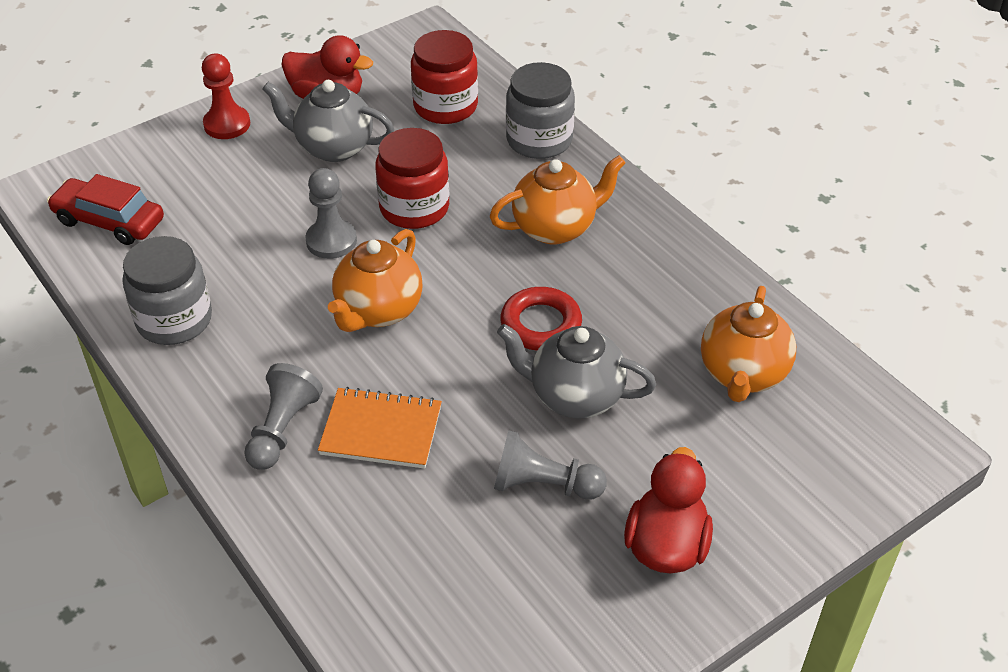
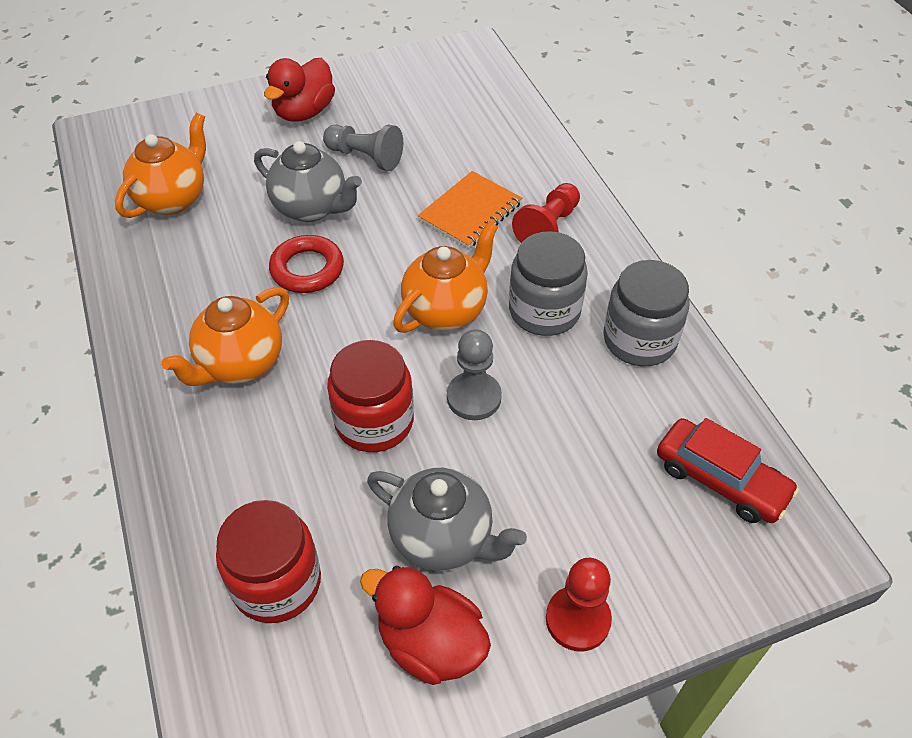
camera: 165 degrees left, 5 degrees up
(282, 429) = (548, 227): grey pawn -> red pawn
(381, 430) = (470, 212): orange notebook -> orange notebook turned 75 degrees counterclockwise
(539, 140) = (190, 491): grey jar -> grey jar (544, 311)
(555, 228) = (240, 364): orange teapot -> orange teapot turned 45 degrees counterclockwise

